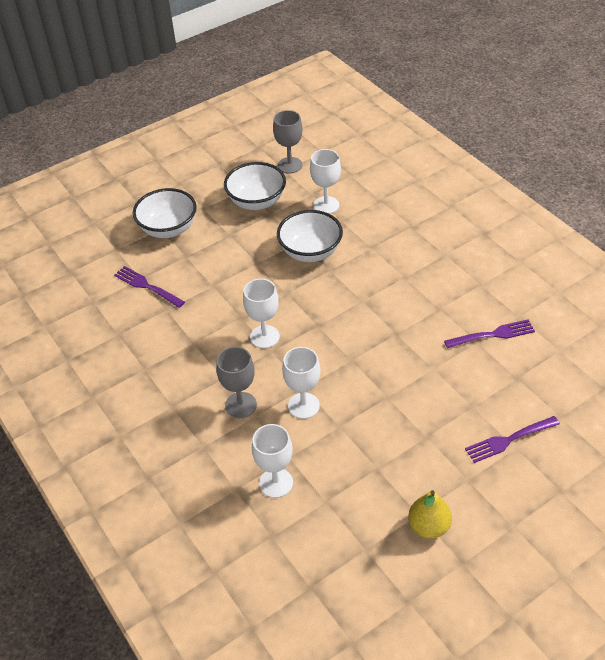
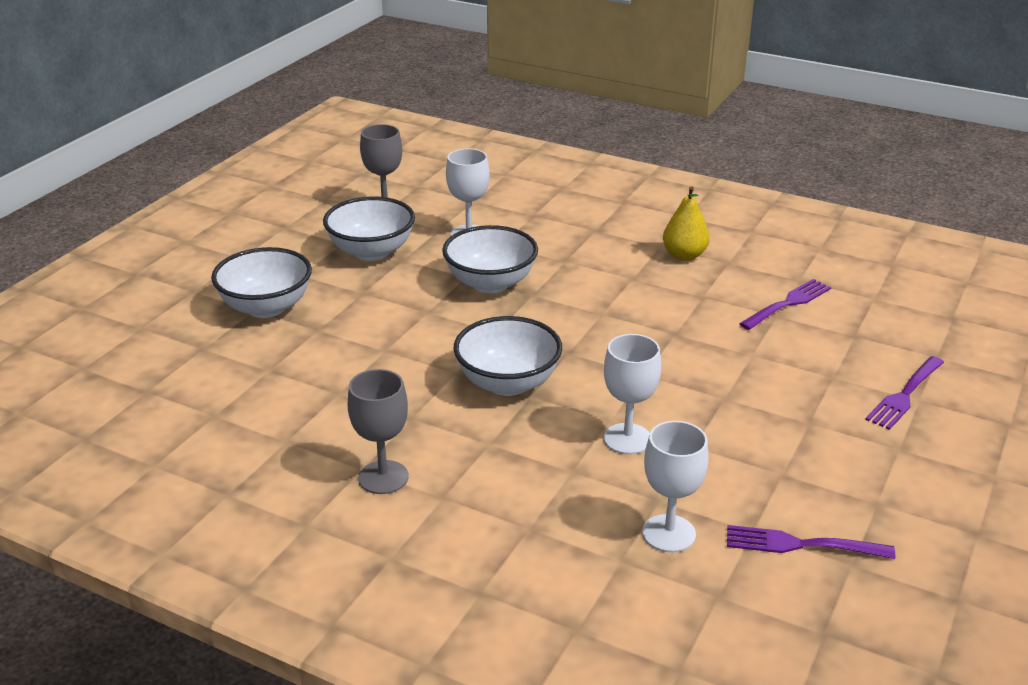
camera: 30 degrees left, 15 degrees down
(147, 286) = (287, 375): purple fork -> purple fork (802, 544)
(240, 405) = (541, 465): grey goblet -> grey goblet (383, 477)
(264, 337) = (508, 383): white goblet -> white bowl
(428, 526) = (902, 511): yellow pear -> yellow pear (684, 255)

